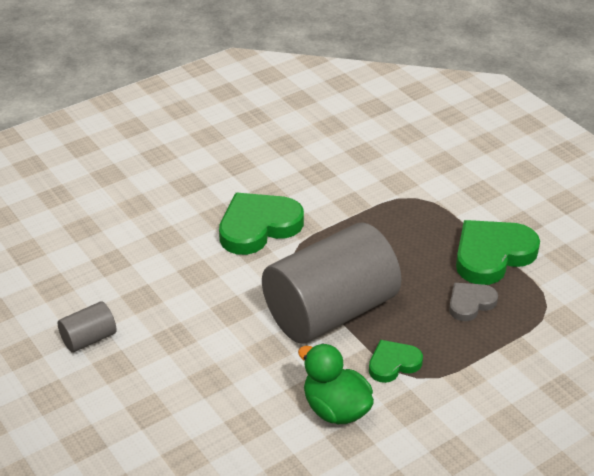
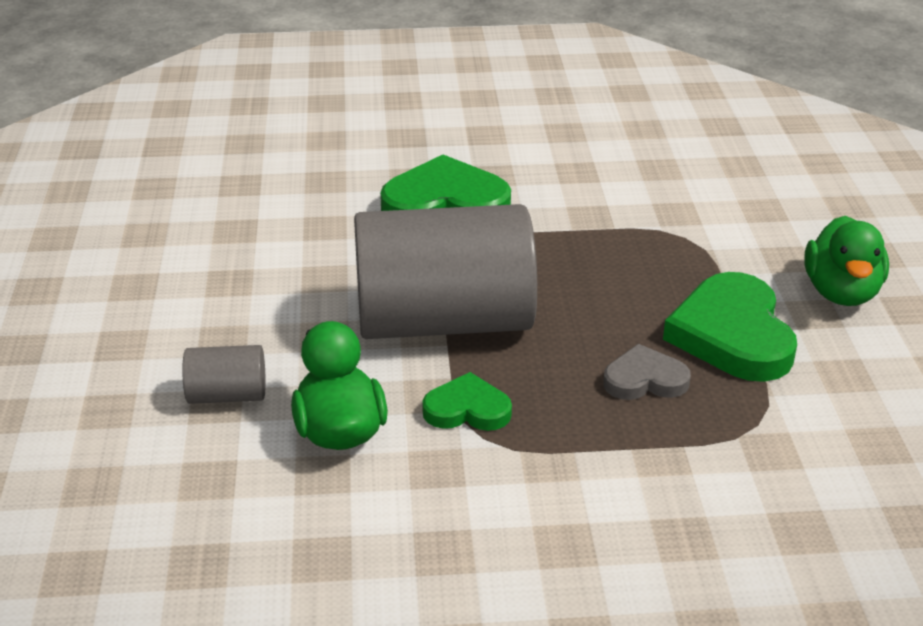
camera: 30 degrees right, 5 degrees down
(89, 339) = (136, 249): grey cylinder -> grey cylinder (227, 395)
(492, 255) = (732, 335): green heart -> green heart turned 90 degrees counterclockwise
(526, 204) = (841, 292): none -> green duck

